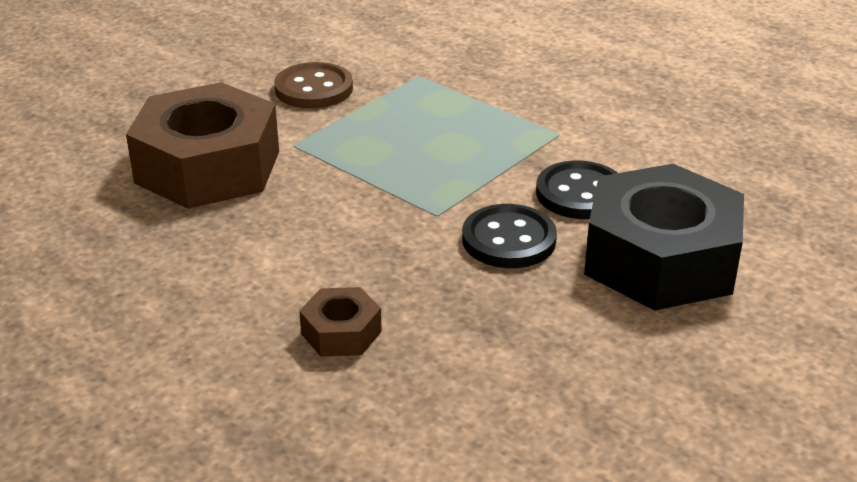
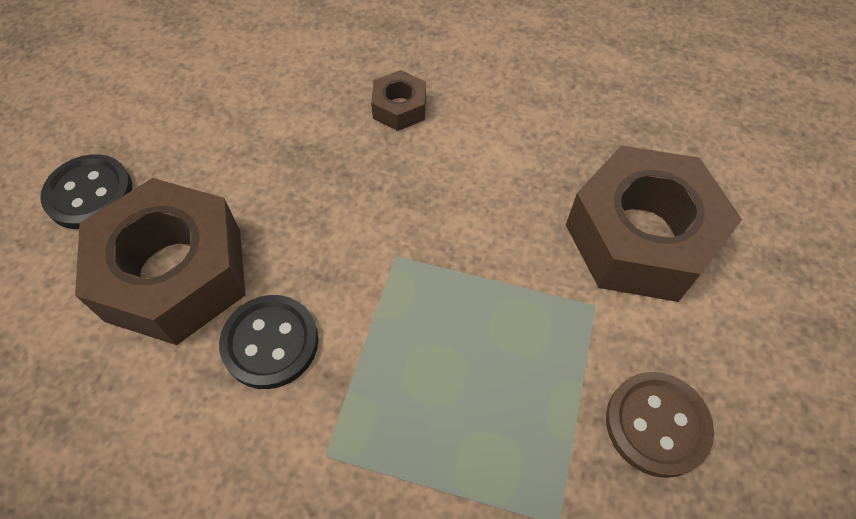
camera: 155 degrees right, 25 degrees up
(509, 240) = (317, 247): black button -> black button (89, 194)
(660, 259) = (175, 274): black nut -> brown nut

